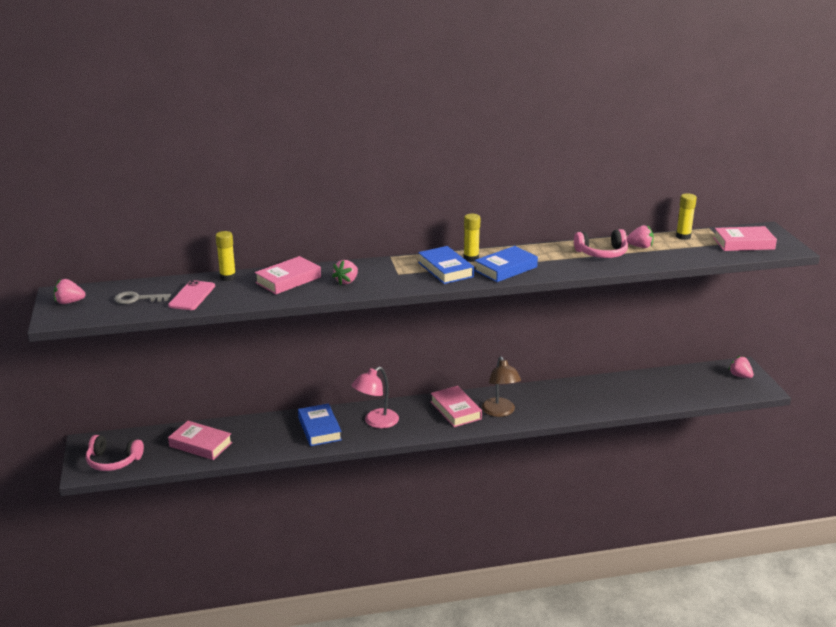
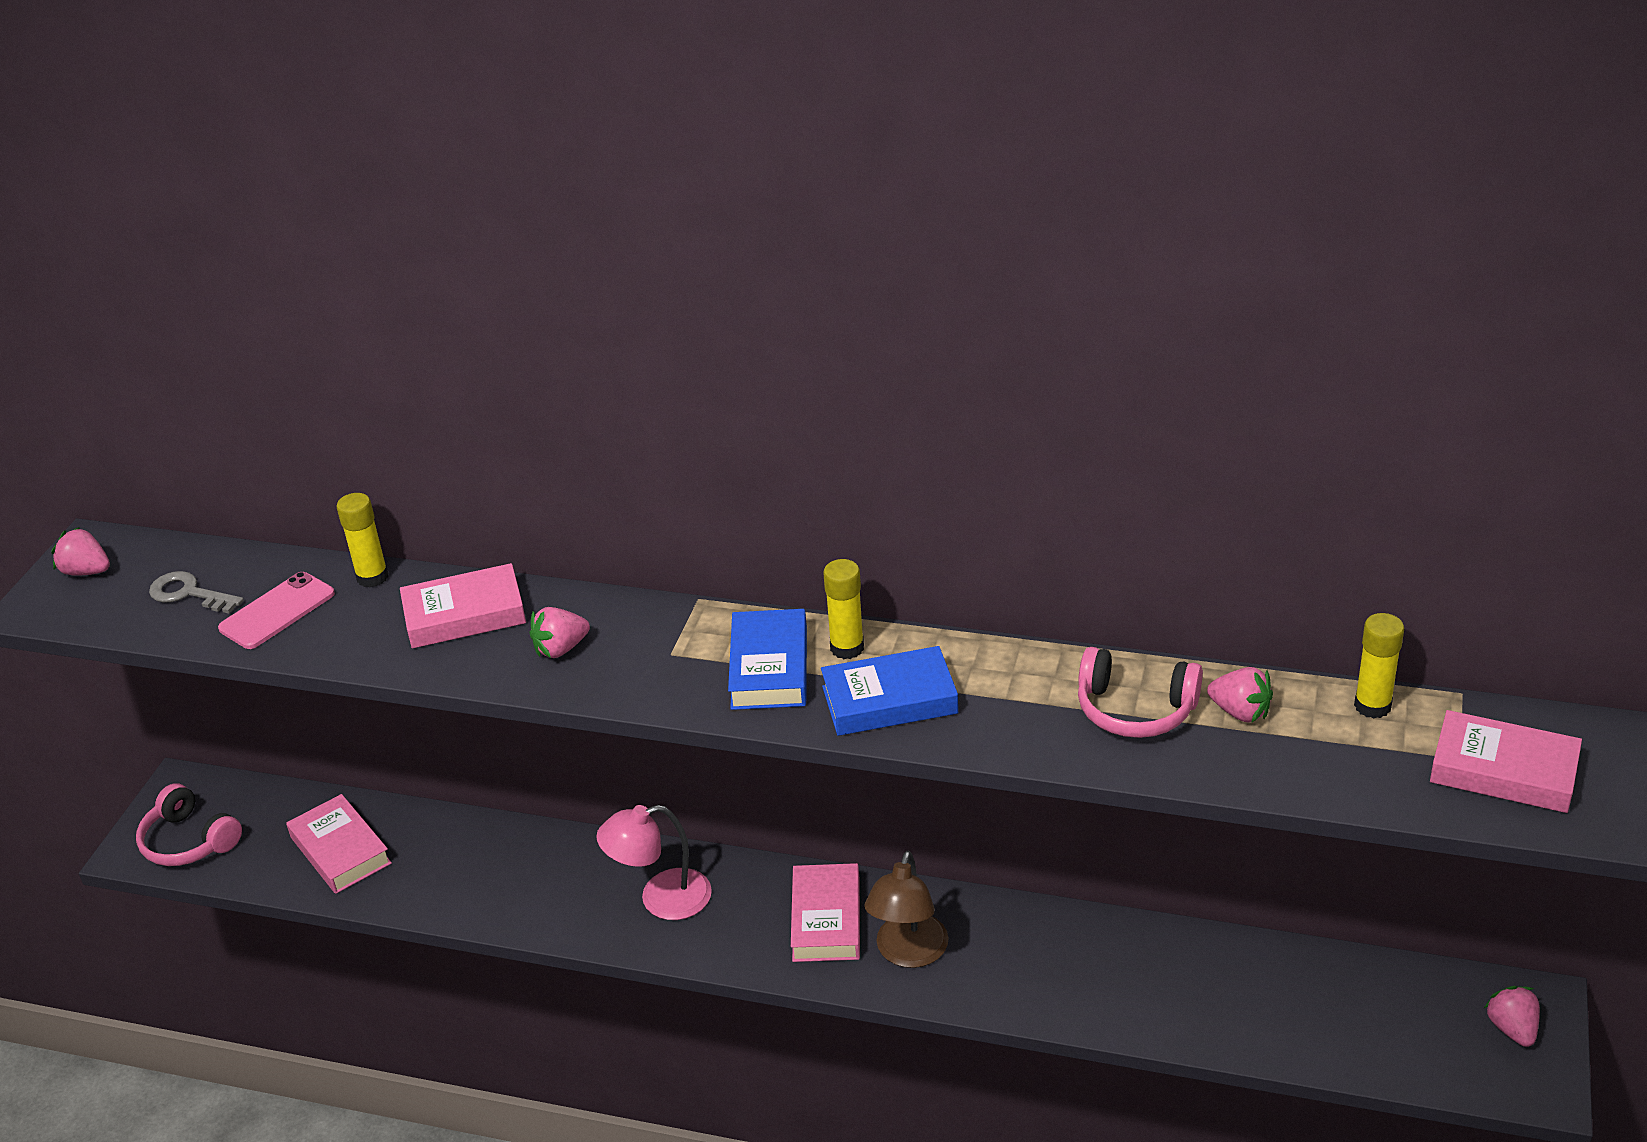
camera: 30 degrees right, 10 degrees up
(319, 429) = (553, 881): blue book -> none

